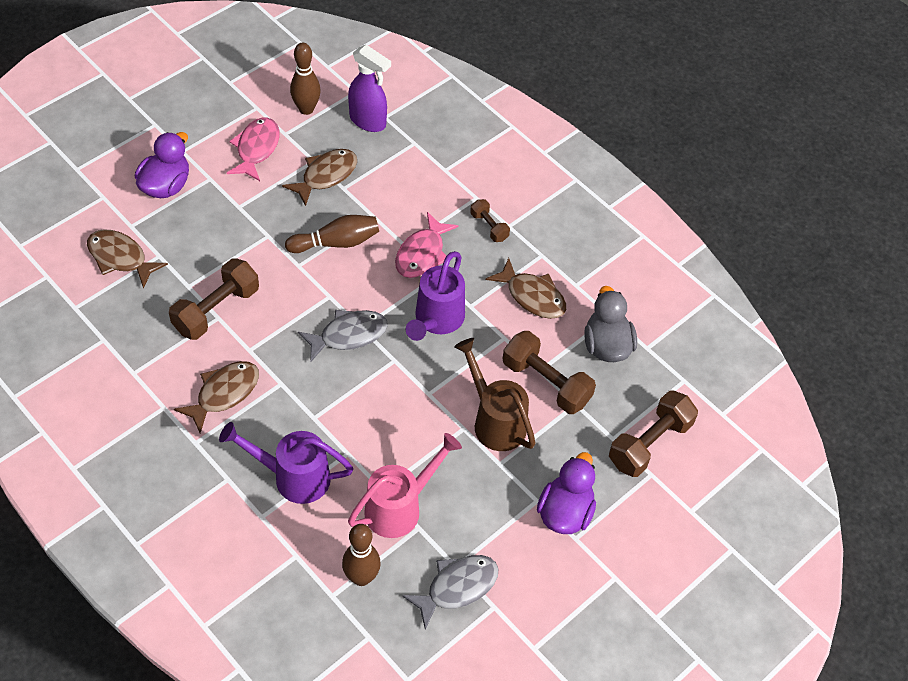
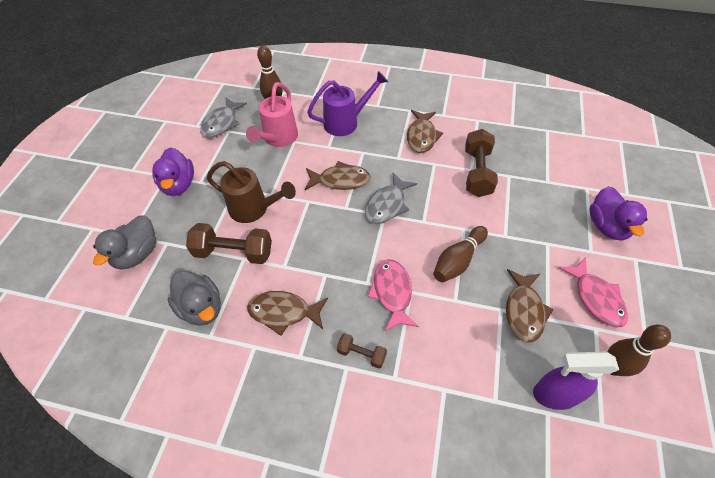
camera: 150 degrees right, 0 degrees up
(120, 258) = (564, 167): brown fish -> brown fish (340, 180)
(436, 320) = (340, 249): purple watering can -> none
(649, 443) = (137, 254): brown dumbbell -> grey duck

